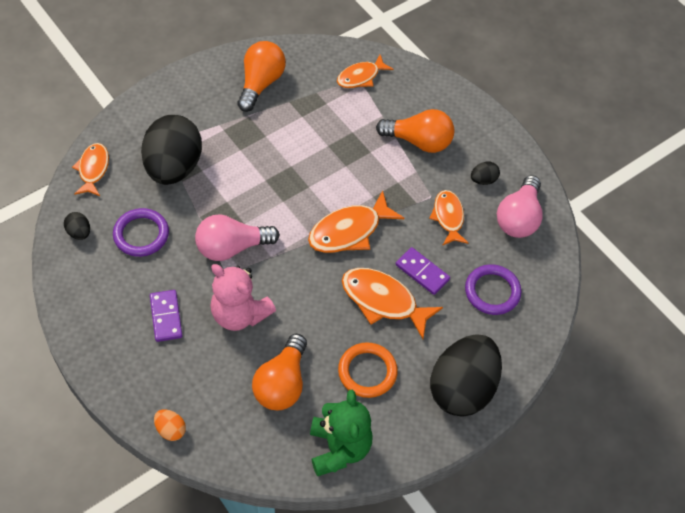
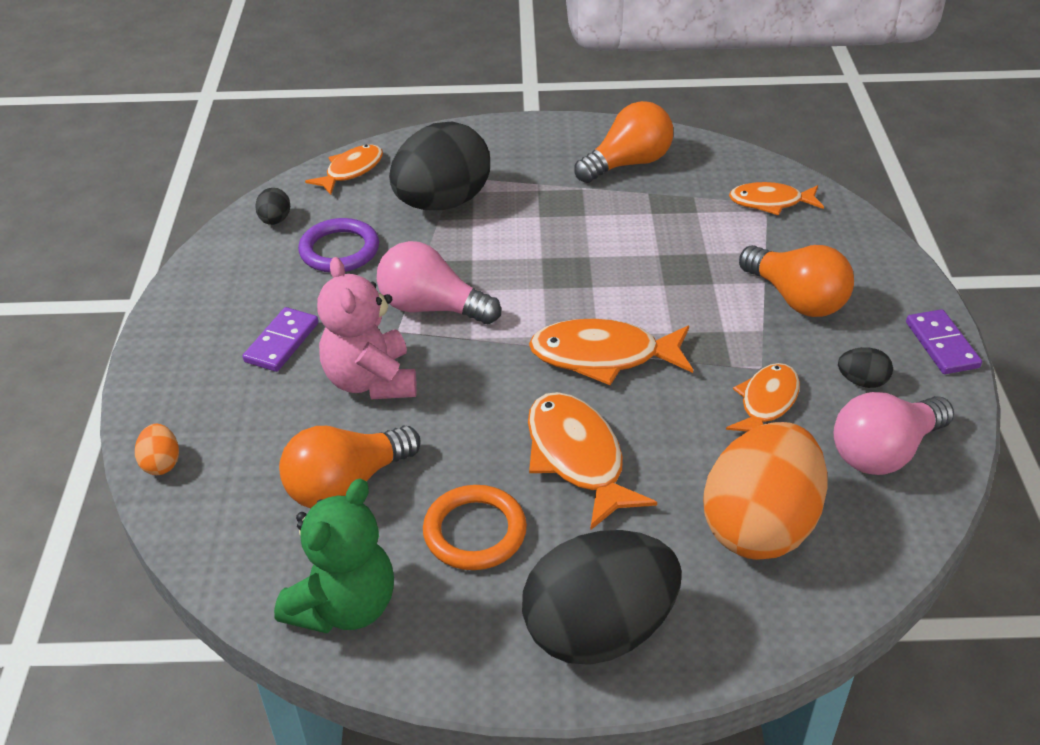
camera: 40 degrees right, 15 degrees down
(422, 272) = (667, 450): purple domino -> purple domino (942, 345)
(492, 291) = (760, 526): purple ring -> orange egg

